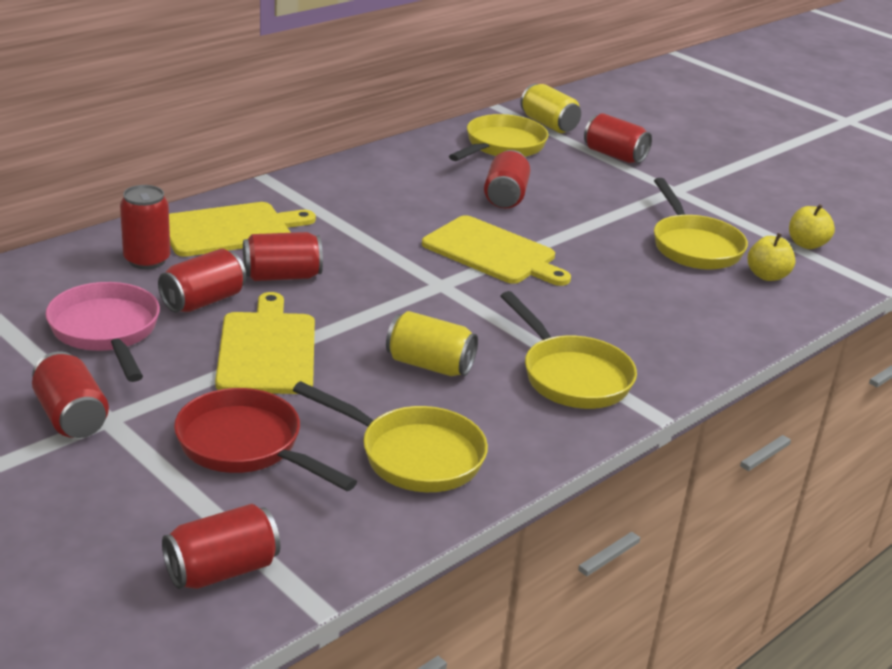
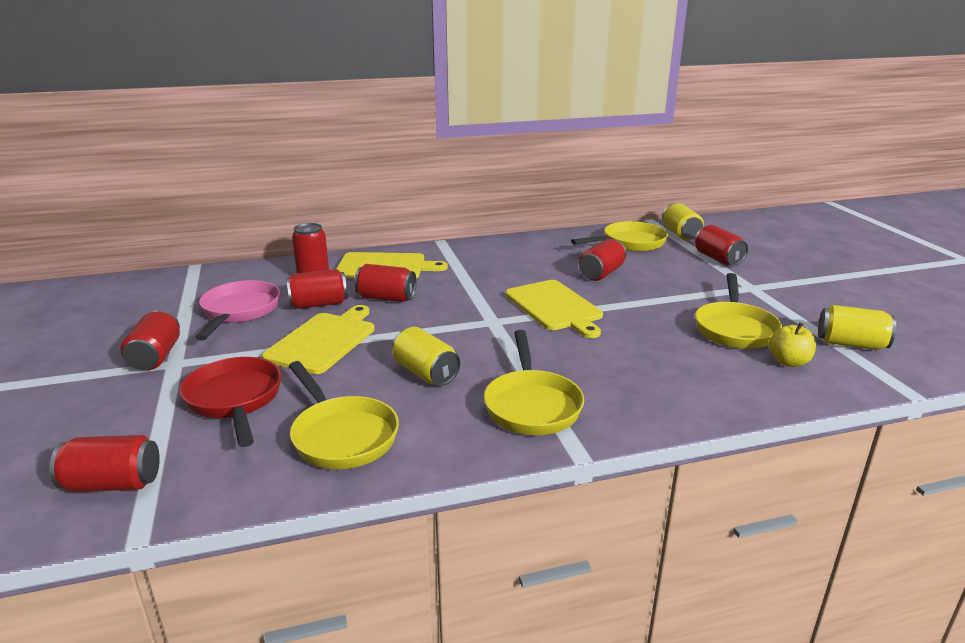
camera: 30 degrees right, 5 degrees down
(806, 244) = (851, 344): yellow apple -> yellow can

